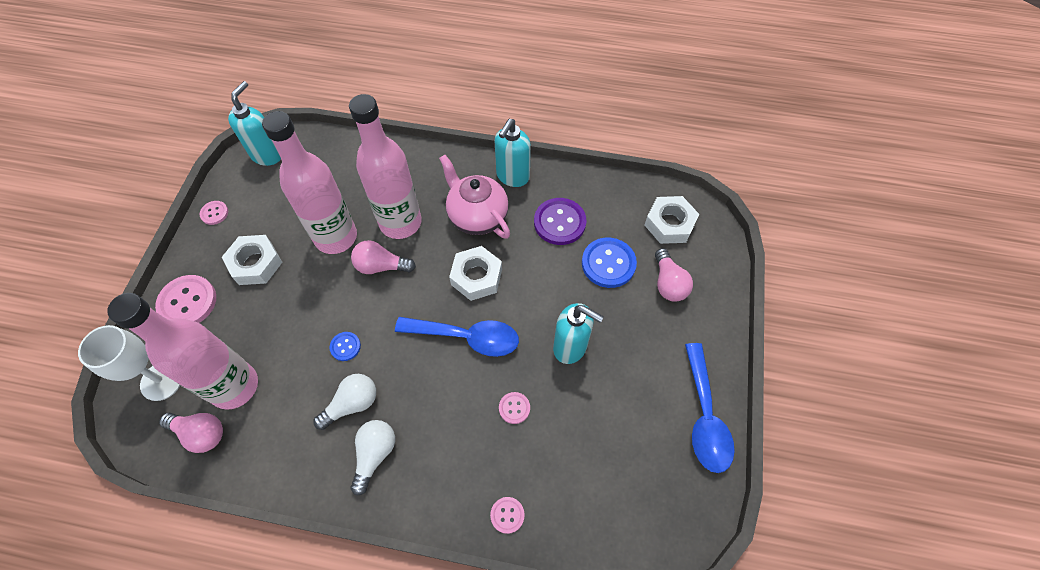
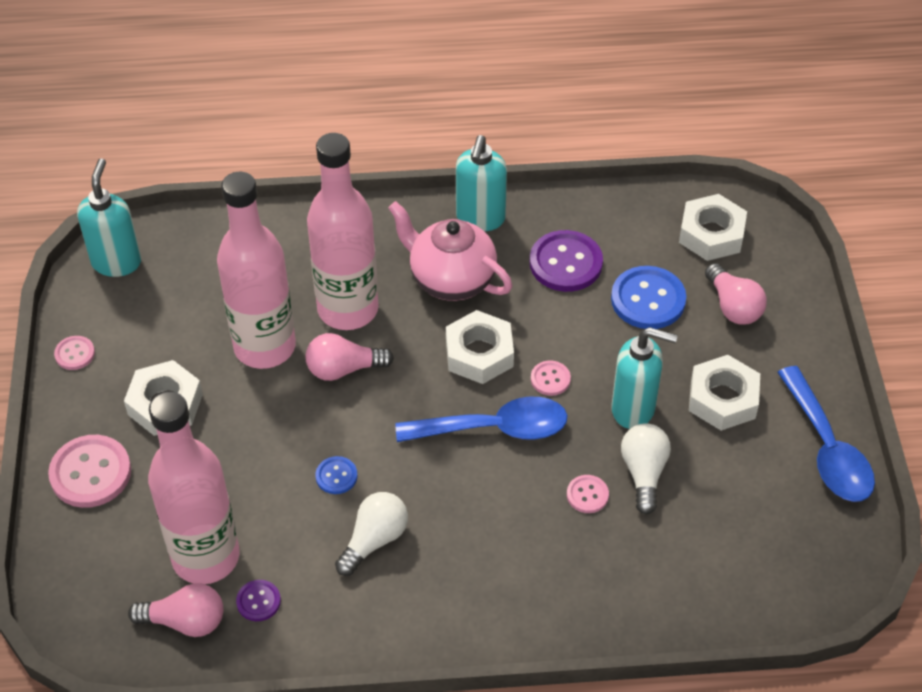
camera: 15 degrees left, 10 degrees down
(161, 381) = (101, 574): white goblet -> none
(255, 431) = (258, 601): none -> purple button
(375, 454) = (428, 589): white light bulb -> white light bulb (644, 473)
(507, 515) = (622, 613): pink button -> pink button (550, 379)
(638, 355) = (723, 399): none -> white nut

